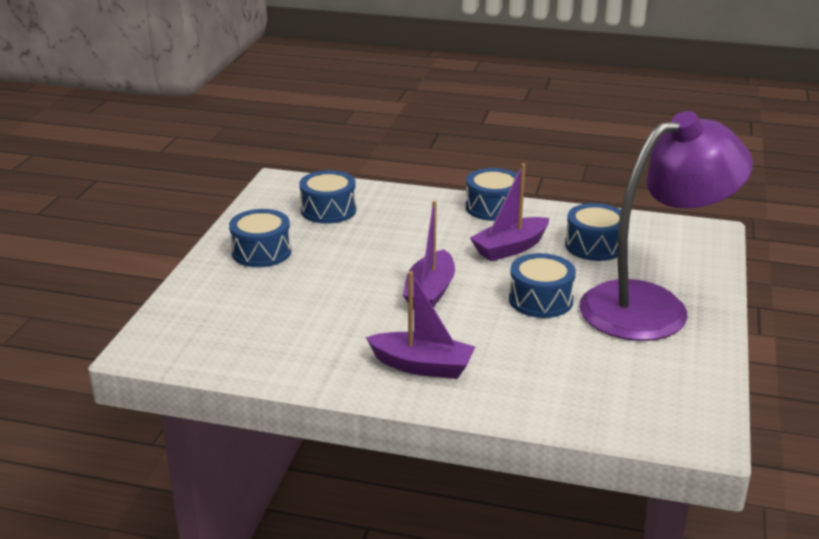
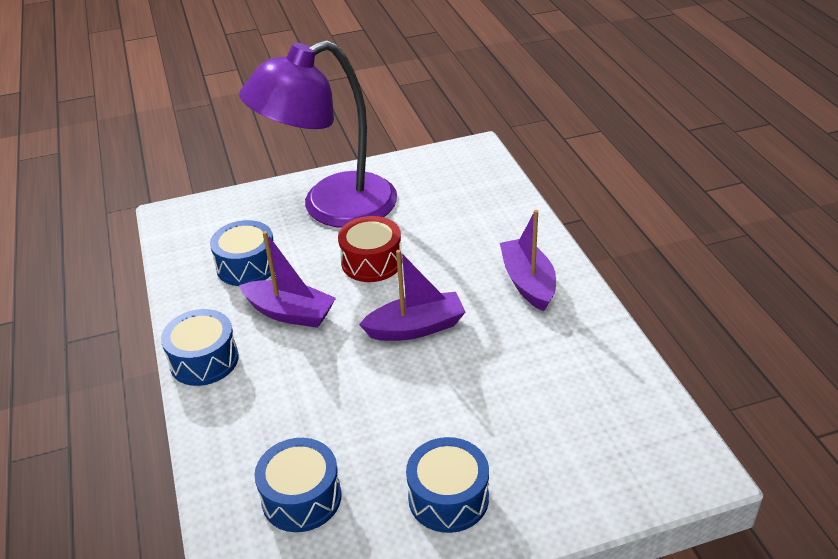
camera: 120 degrees left, 10 degrees up
(540, 300) = (372, 262): blue drum -> red drum
(652, 306) = (331, 207): purple lamp -> purple lamp turned 60 degrees counterclockwise

